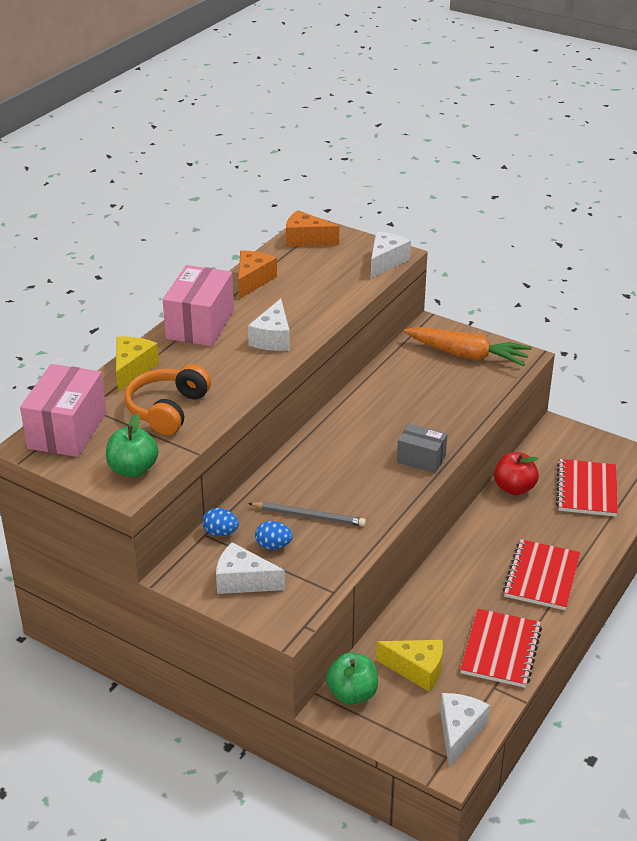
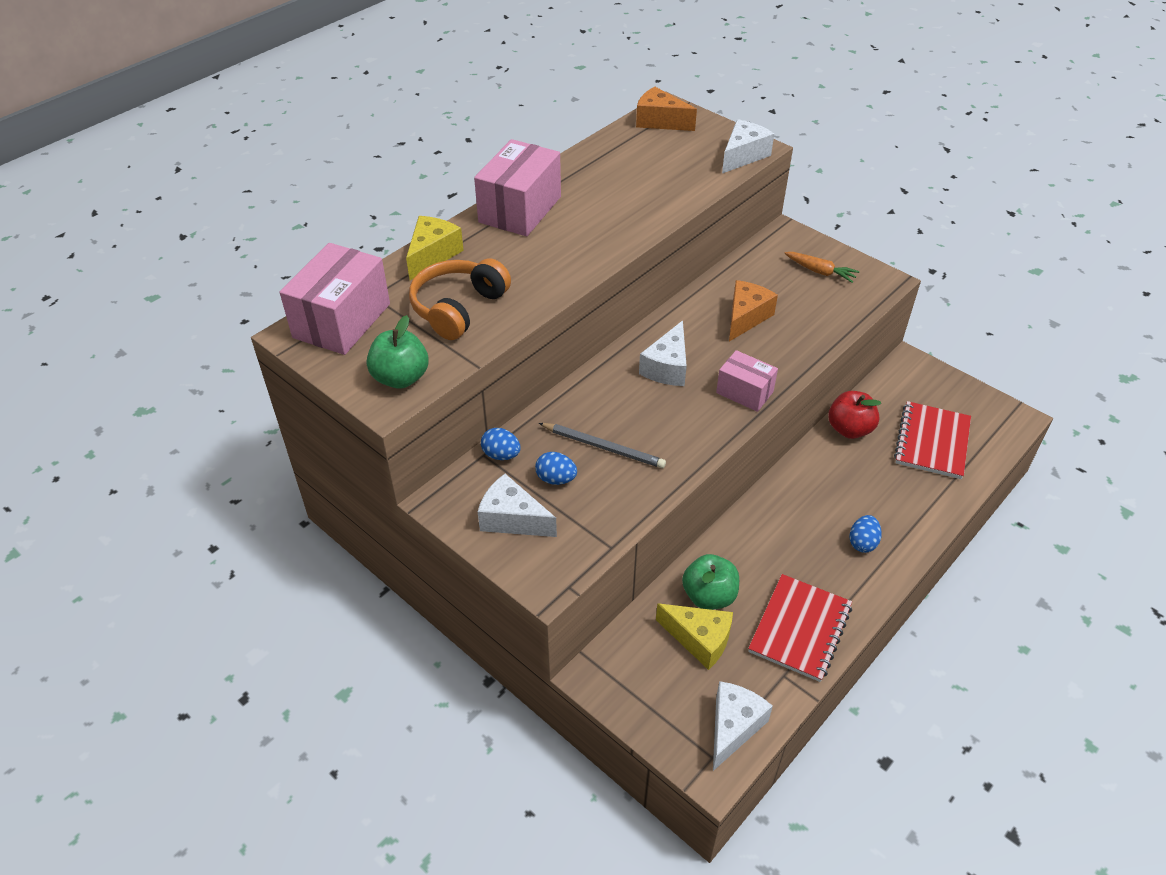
camera: 10 degrees right, 10 degrees up
(253, 281) = (590, 163): orange cheese -> orange cheese (746, 317)
(273, 338) = (596, 234): white cheese -> white cheese (667, 367)
(352, 694) = (621, 659): green apple -> green apple (709, 596)
(421, 459) = (744, 392): grey box -> pink box
(467, 355) = (820, 272): orange carrot -> orange carrot, size x0.53
(541, 577) = (862, 543): red notebook -> blue egg

